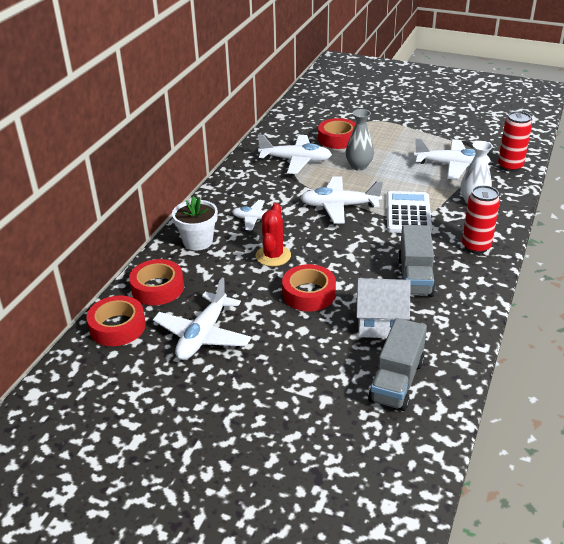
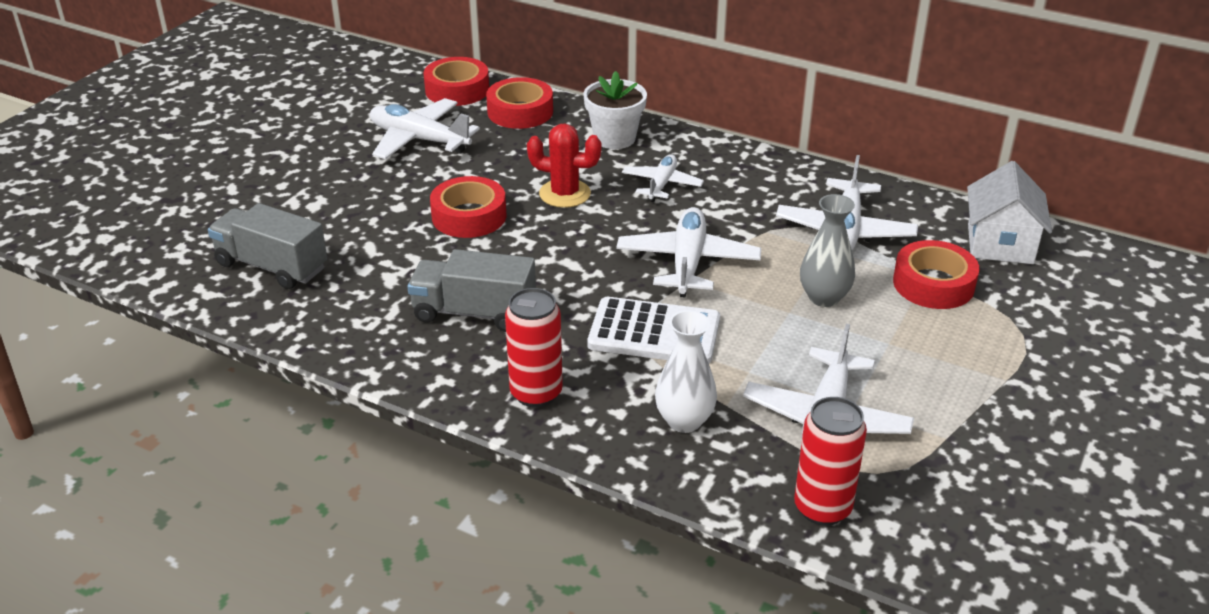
camera: 95 degrees right, 0 degrees up
(380, 323) = (384, 268): white house -> white house (1000, 244)

